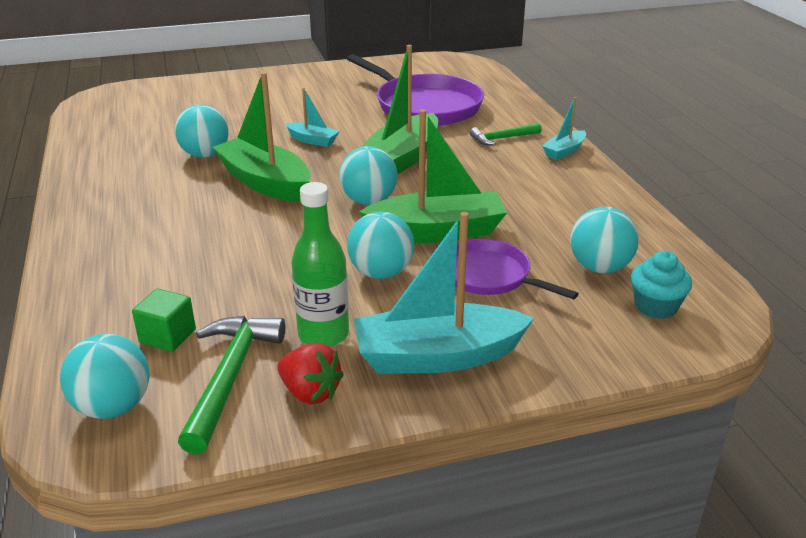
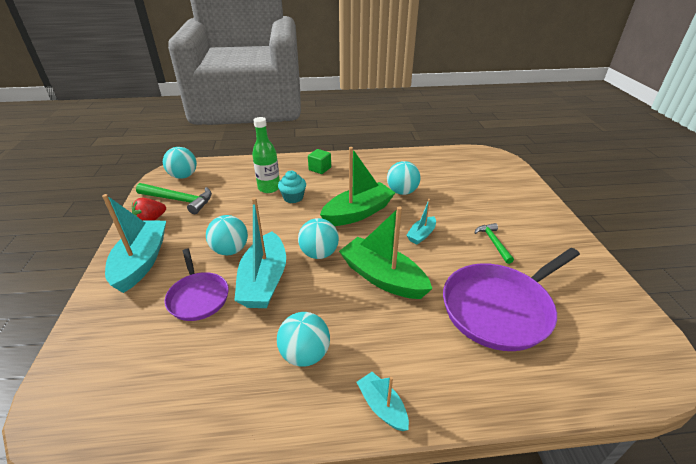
camera: 100 degrees right, 5 degrees up
(167, 336) = (220, 185): green cube -> green cube (320, 169)
(323, 334) = (189, 226): green bottle -> green bottle (269, 188)
(437, 232) = (264, 281): green boat -> turquoise boat
(489, 276) = (198, 297): purple pan -> purple pan turned 105 degrees clockwise
(502, 138) = (419, 356): green hammer -> green hammer (493, 242)
(599, 267) = (168, 364): turquoise ball -> turquoise ball (305, 354)
(655, 306) = (100, 384): turquoise cupcake -> turquoise cupcake (293, 197)

